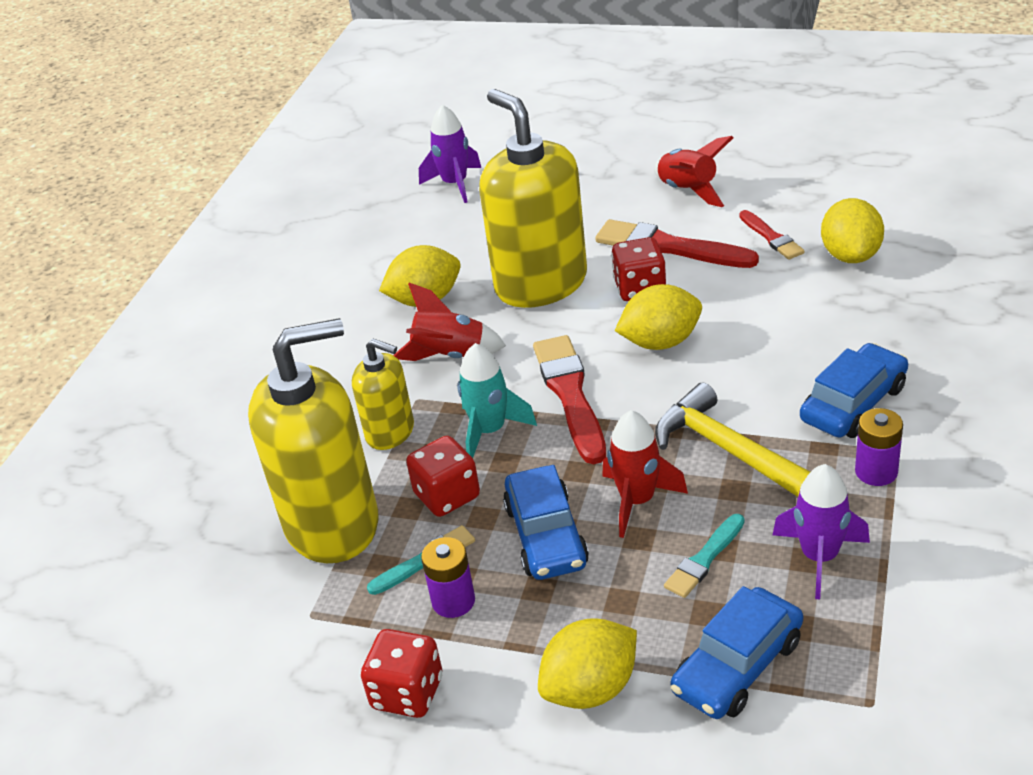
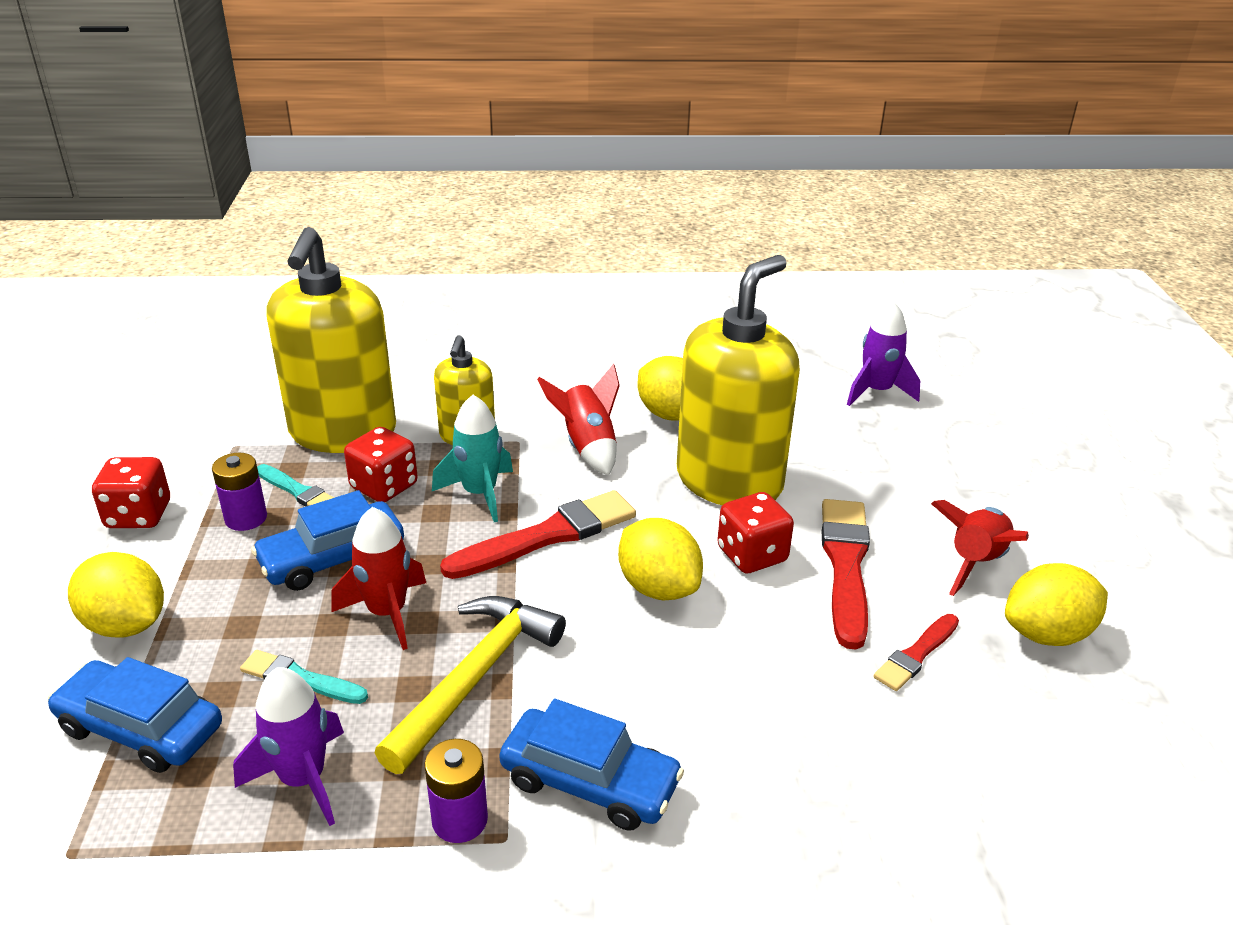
camera: 65 degrees right, 5 degrees down
(333, 524) = (343, 432): yellow soap dispenser -> yellow soap dispenser turned 45 degrees clockwise
(850, 255) = (918, 743): yellow lemon -> yellow lemon (1046, 634)

